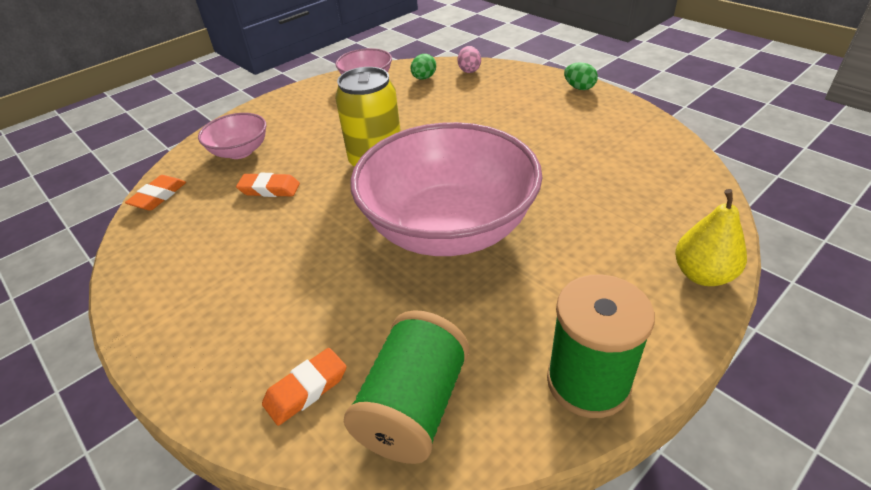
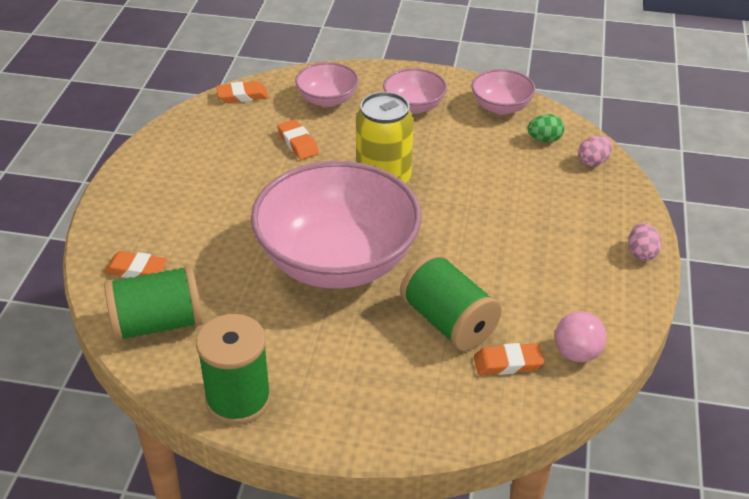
camera: 50 degrees right, 0 degrees up
(312, 114) = (414, 106): none -> pink bowl
(579, 88) = (641, 253): green egg -> pink egg
(581, 196) = (448, 322): none -> green spool
(651, 185) = (507, 363): none -> orange eraser
(662, 150) = (576, 353): none -> pink ball
(702, 275) = (404, 431): yellow pear -> none

